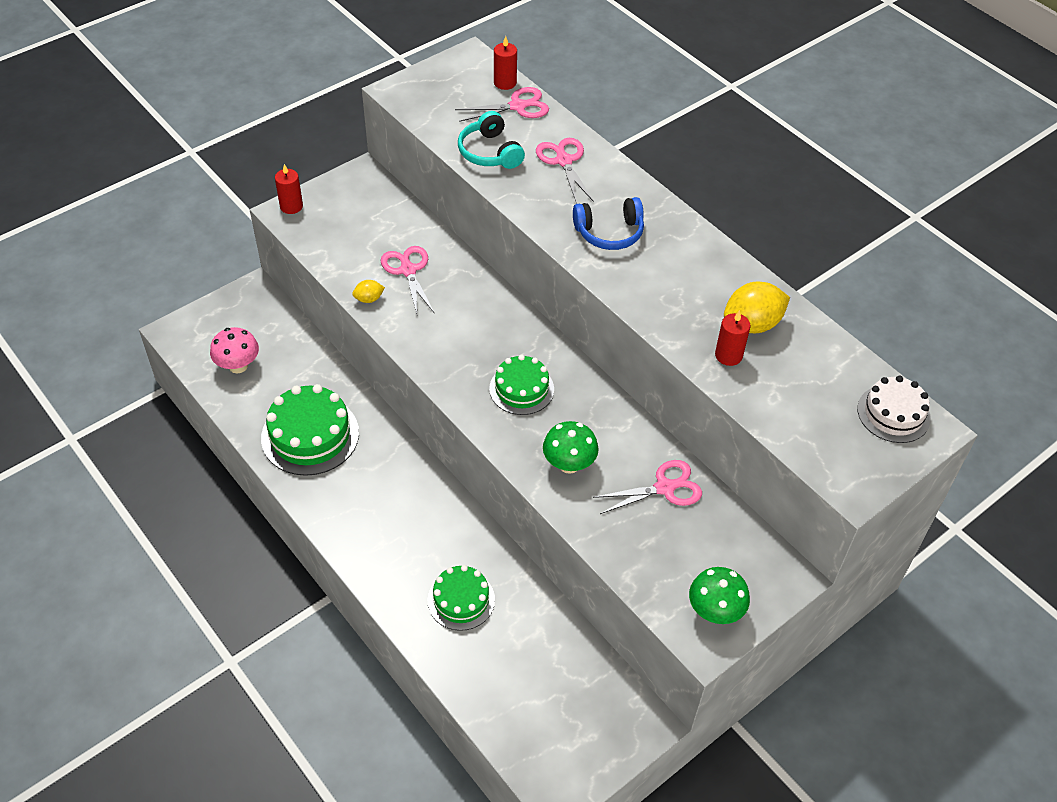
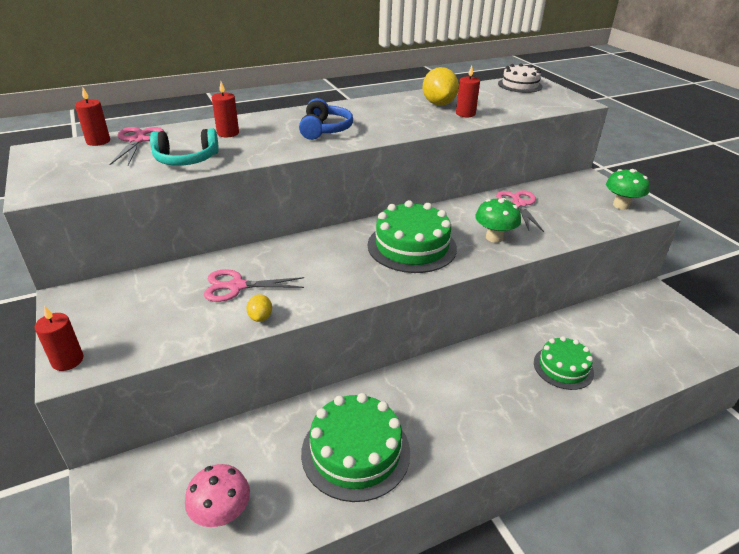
camera: 75 degrees left, 15 degrees down
(521, 389) = (412, 246): green cake -> green cake, size x1.58
(564, 161) = (228, 133): pink scissors -> red candle

